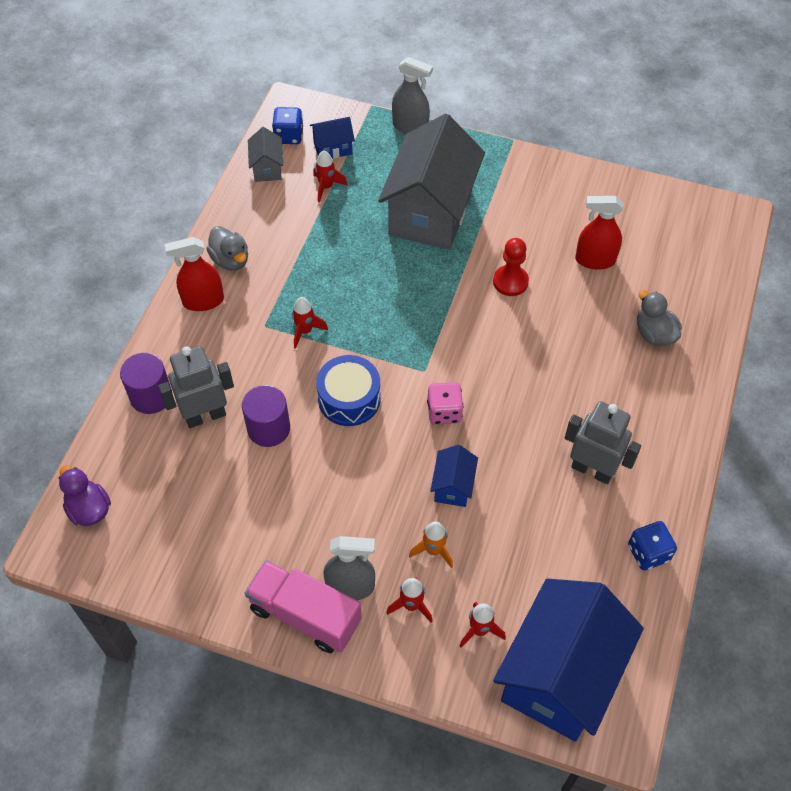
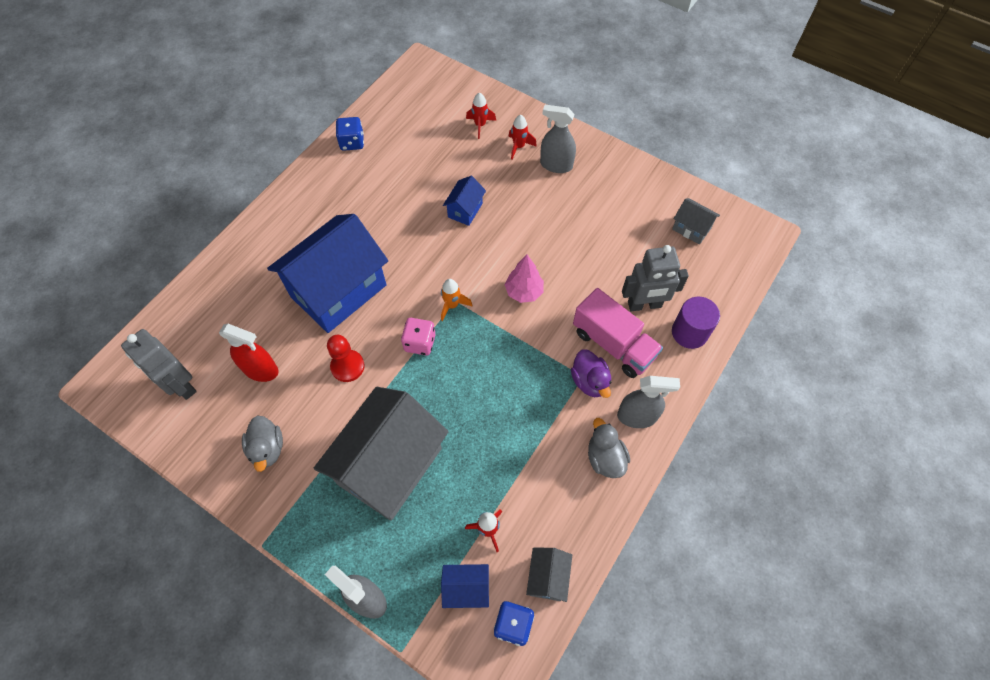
camera: 165 degrees left, 5 degrees up
(89, 509) = (739, 253): purple duck -> purple duck (590, 381)
(152, 530) = (691, 229): none -> grey house
(203, 301) = (637, 416): red spray bottle -> grey spray bottle
(268, 428) = (594, 283): purple cylinder -> none
(305, 331) = (547, 362): red rocket -> none
(305, 615) = (590, 156): pink truck -> pink truck (613, 344)
(349, 399) = (524, 292): blue drum -> pink tree
(433, 550) = (493, 174): orange rocket -> orange rocket (452, 305)
(444, 412) = (451, 264): pink dice -> pink dice (420, 343)
(560, 675) = (441, 94): blue house -> blue house (338, 291)
(592, 470) = (361, 199): grey robot -> grey robot (181, 385)
(654, 334) = (253, 288): grey duck -> grey duck (267, 449)

